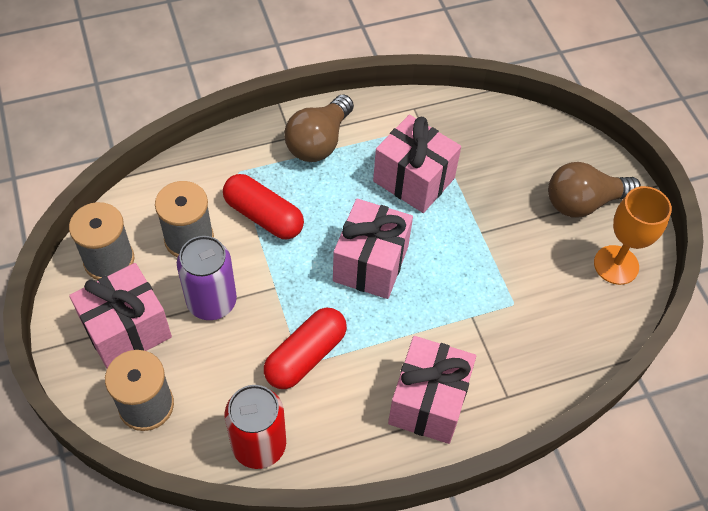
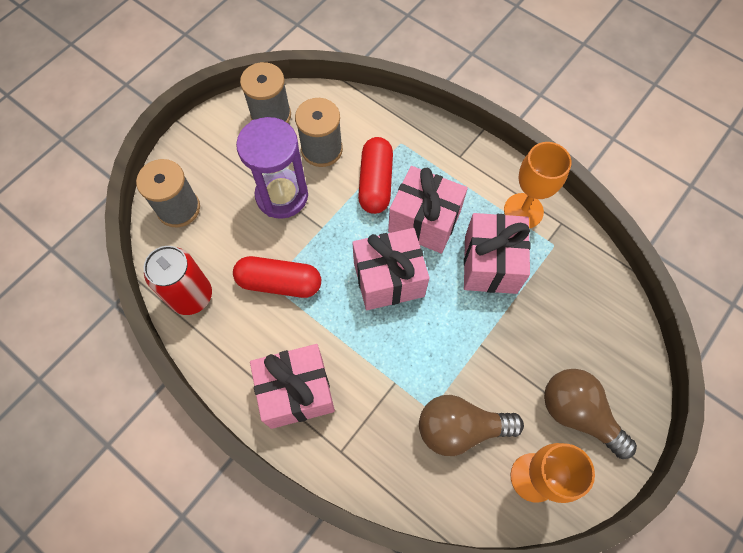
camera: 60 degrees right, 10 degrees up
(127, 330) = (226, 161): pink gift -> pink gift (424, 222)
(212, 301) = (282, 196): purple can -> purple hourglass
(319, 142) = (471, 177): brown light bulb -> brown light bulb (460, 428)
(382, 126) = (523, 211): none -> orange goblet

